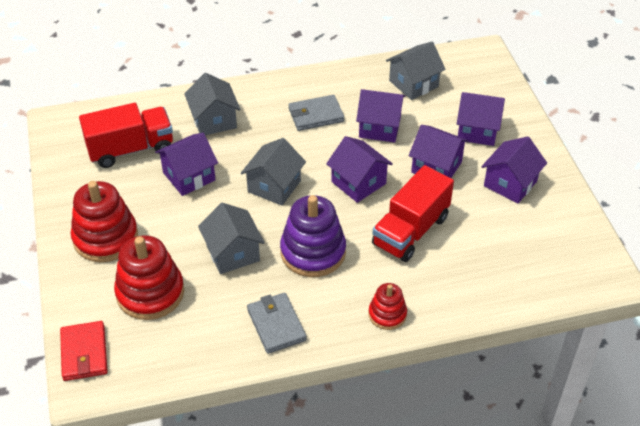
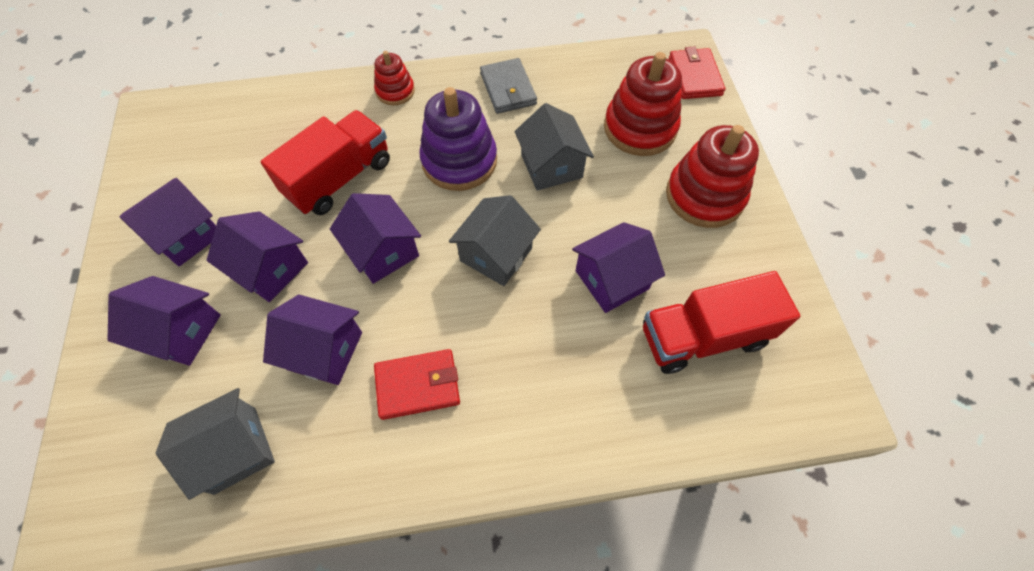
camera: 175 degrees left, 15 degrees up
(214, 120) = (581, 387): grey house -> none
(316, 115) = (418, 385): grey wallet -> red wallet

